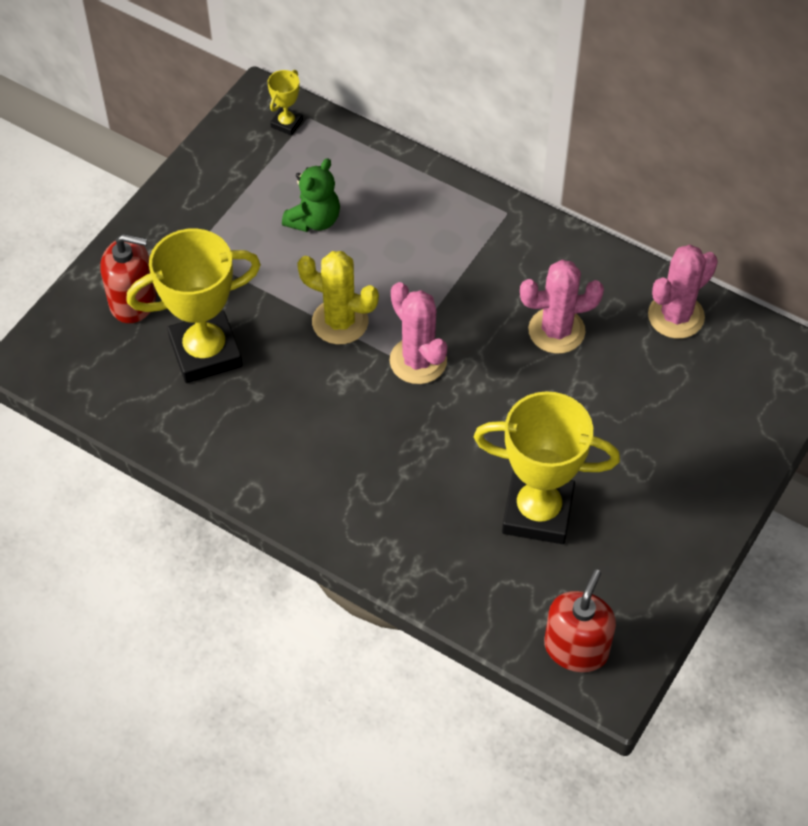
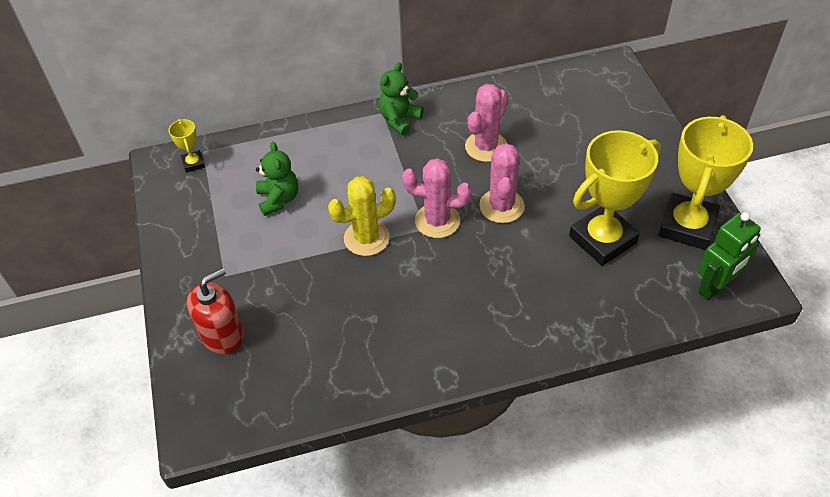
camera: 45 degrees left, 5 degrees down
(205, 352) = (309, 323): yellow trophy -> yellow trophy (687, 226)
(514, 234) = (399, 120): none -> green teddy bear
(576, 648) = (715, 287): red soap dispenser -> green robot
(676, 316) = (531, 94): pink cactus -> pink cactus (501, 206)

